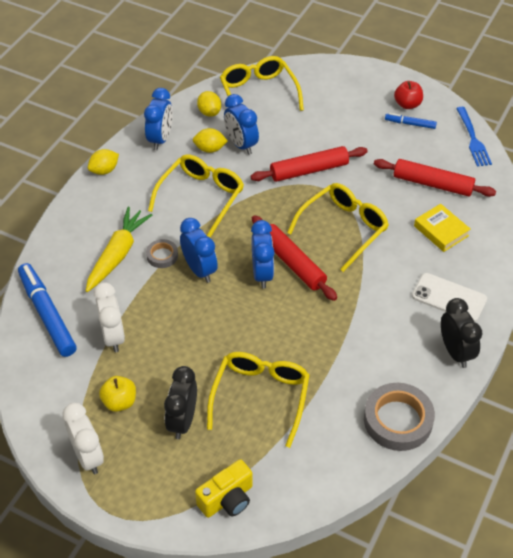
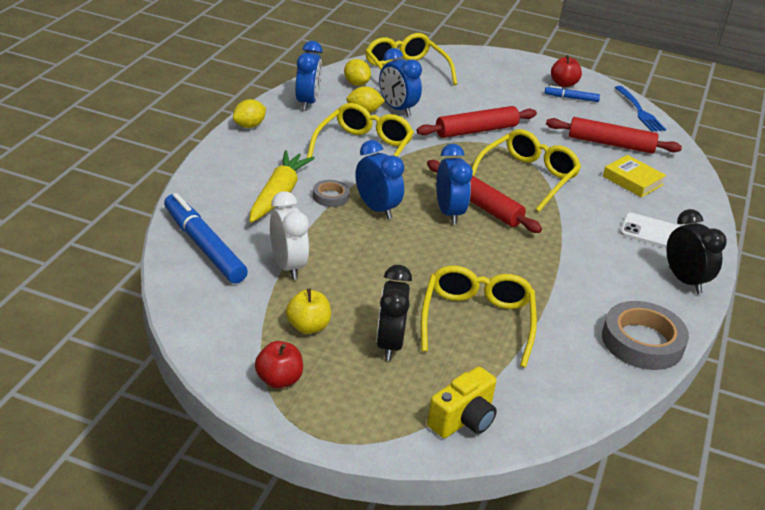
camera: 10 degrees left, 15 degrees down
(88, 456) = (279, 380): white clock -> red apple

